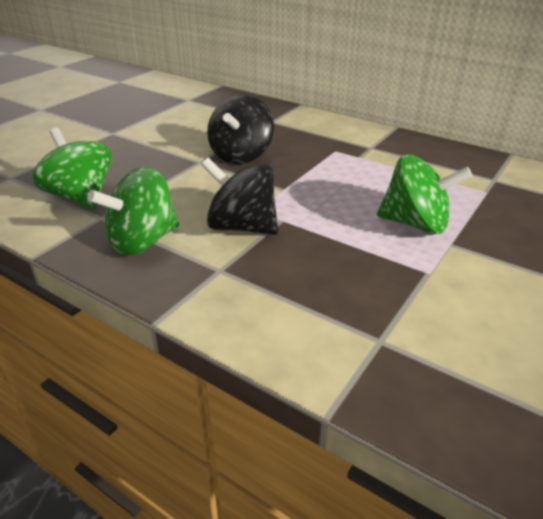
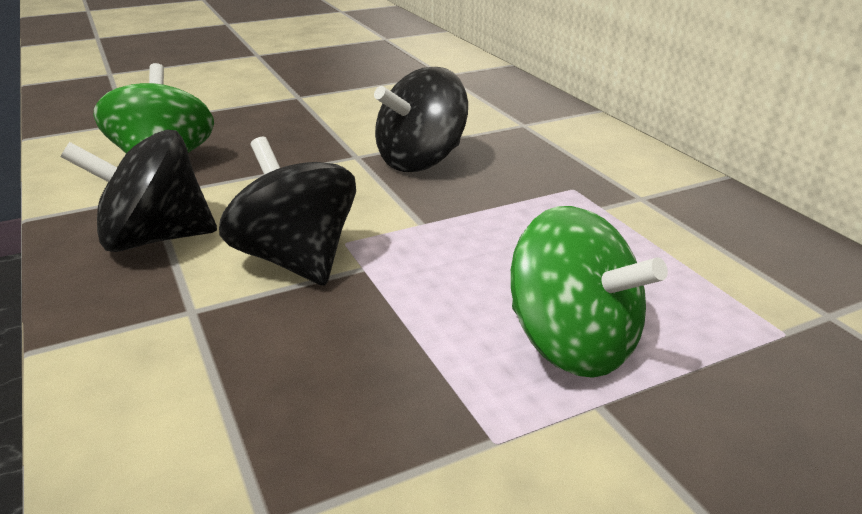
camera: 30 degrees right, 5 degrees down
(142, 241) = (154, 239): green spinning top -> black spinning top

